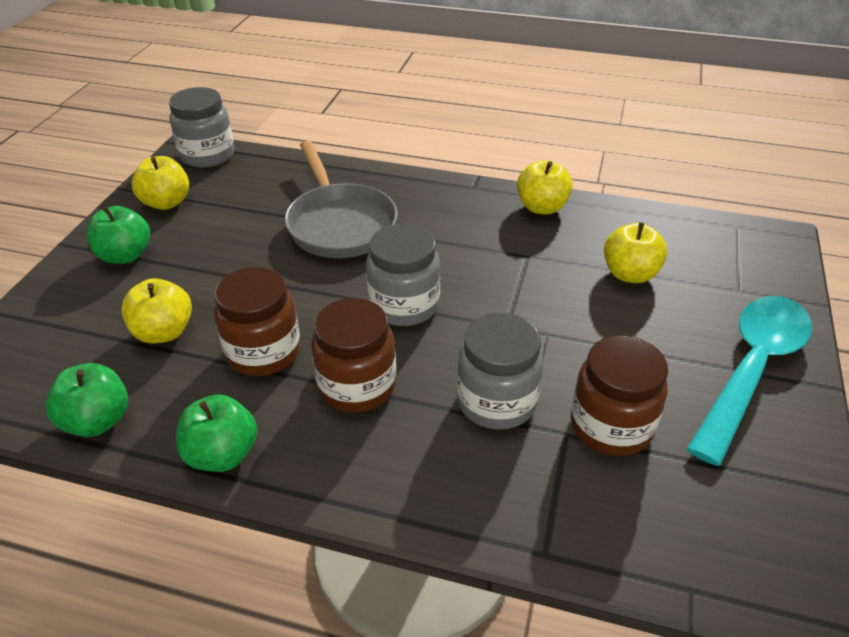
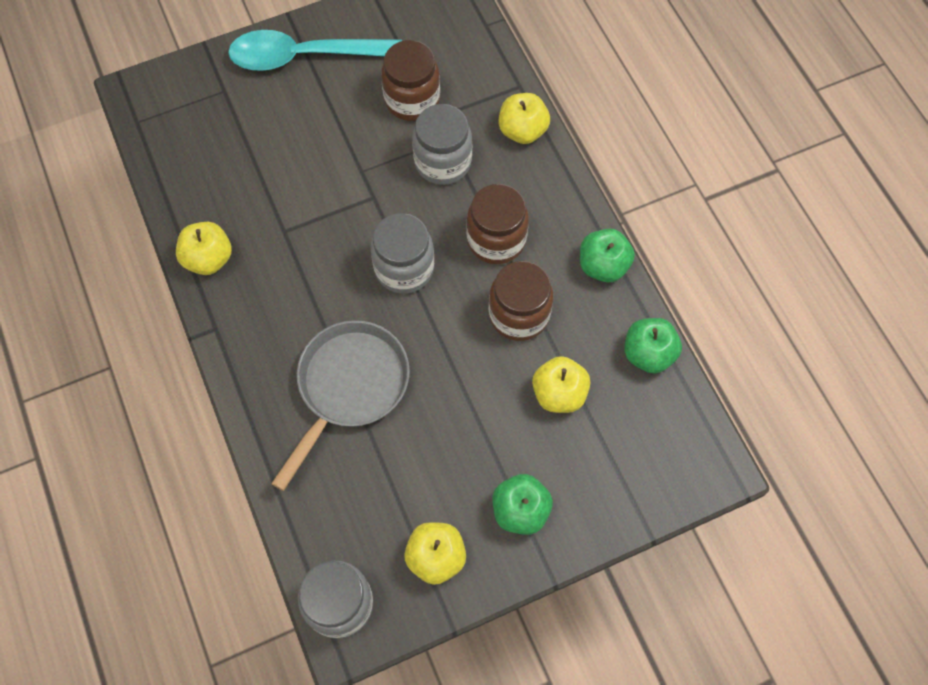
camera: 130 degrees left, 25 degrees up
(630, 274) = (255, 158): yellow apple -> yellow apple (522, 131)

